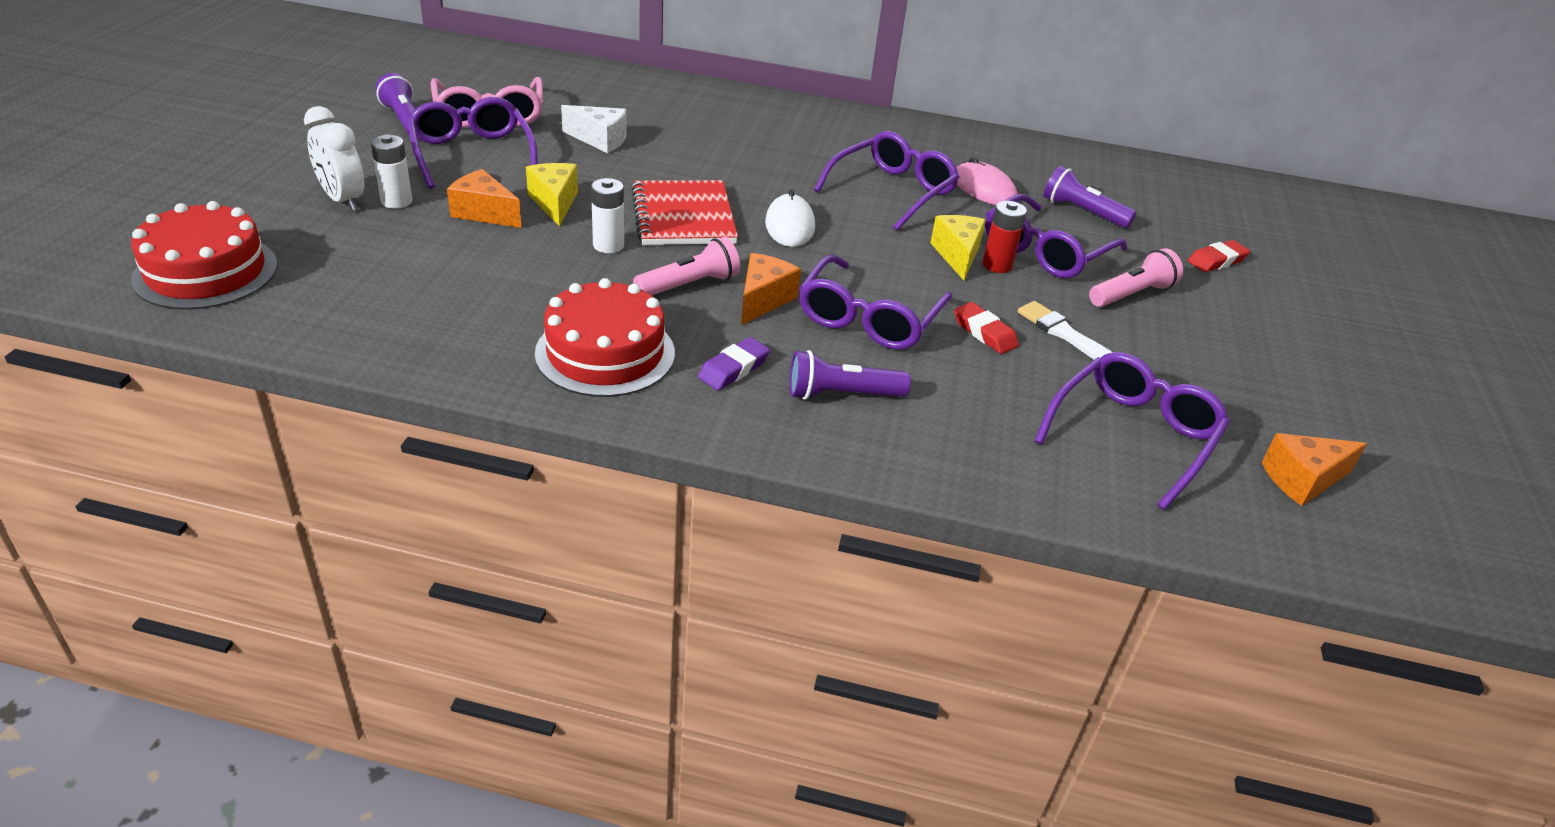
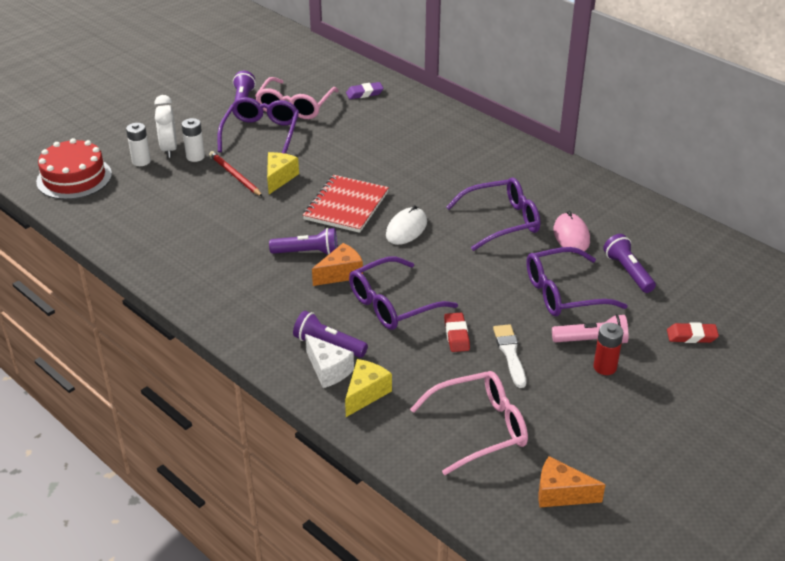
camera: 35 degrees right, 0 degrees up
(484, 213) = (235, 175): orange cheese -> red pencil
(600, 140) = (344, 139): white cheese -> white cheese (328, 370)
(605, 353) = (224, 280): red cake -> none
(608, 245) = (284, 214): white battery -> white battery (141, 161)
(689, 285) = (307, 252): pink flashlight -> purple flashlight
(734, 369) = (283, 311): purple eraser -> purple eraser (364, 93)
(957, 255) = (497, 279): yellow cheese -> yellow cheese (366, 393)
(997, 265) = (517, 293): red battery -> red battery (605, 367)
(1133, 435) = (479, 428): purple glasses -> pink glasses

